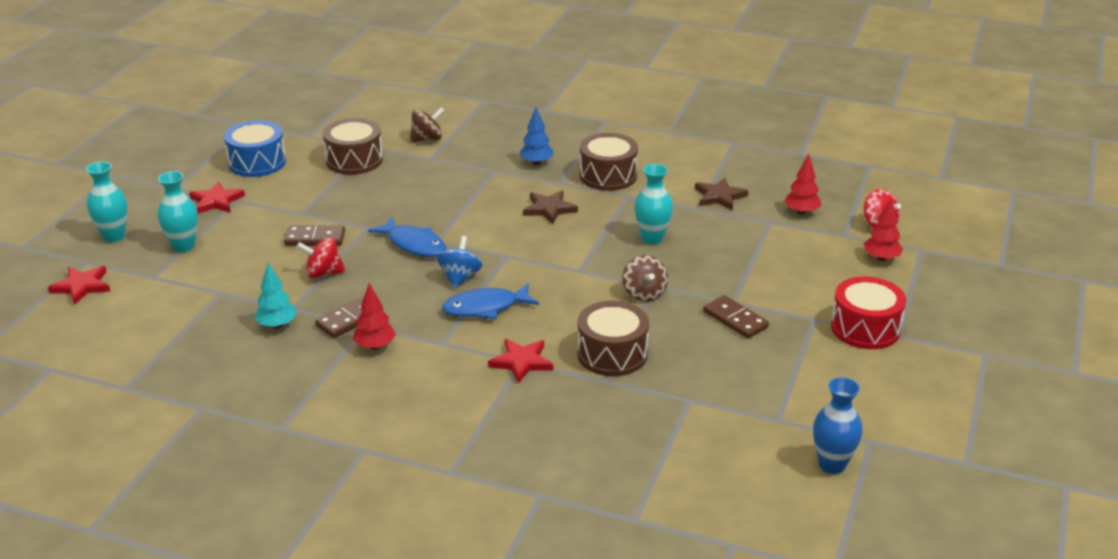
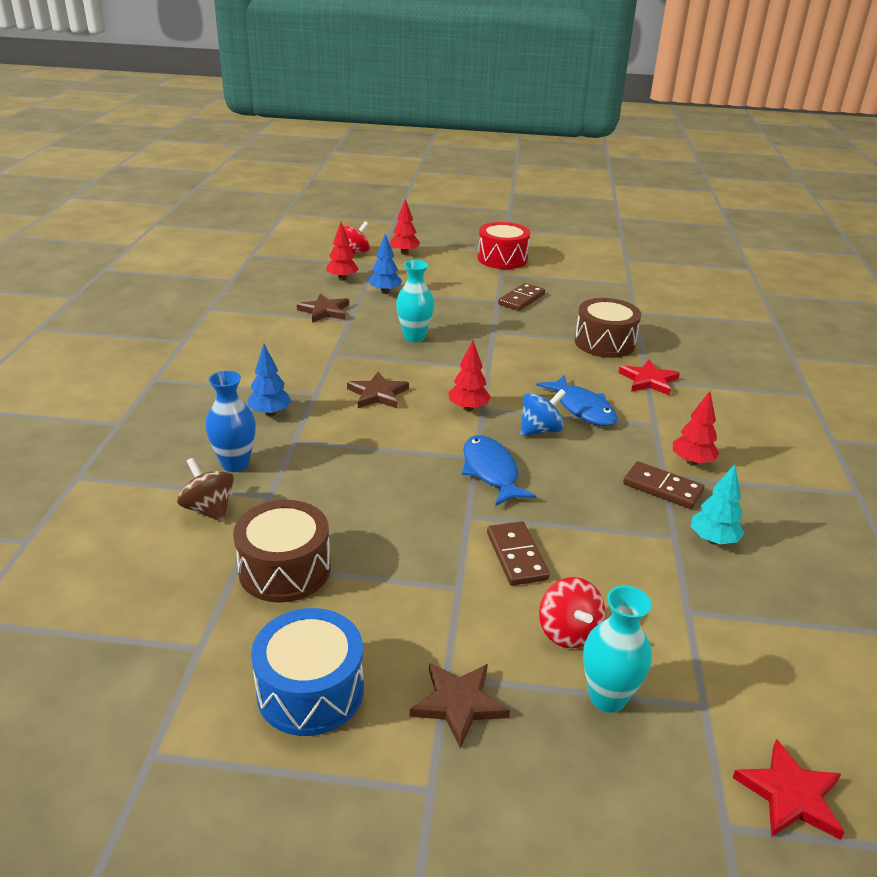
camera: 105 degrees left, 0 degrees up
(114, 236) = (630, 819): turquoise vase -> none
(216, 201) = (459, 704): red star -> brown star
(323, 273) = (589, 528): red spinning top -> red spinning top (568, 632)
(414, 244) = (491, 471): blue fish -> blue fish turned 45 degrees counterclockwise
(460, 278) = (540, 430): blue spinning top -> blue spinning top turned 150 degrees clockwise
(509, 248) = (468, 408): none -> red tree
(608, 176) = (294, 367): brown drum -> none
(644, 293) = (508, 335): brown spinning top -> none
(763, 234) = (385, 292): none -> blue tree
(832, 465) = (659, 269): blue vase -> blue vase (235, 464)

